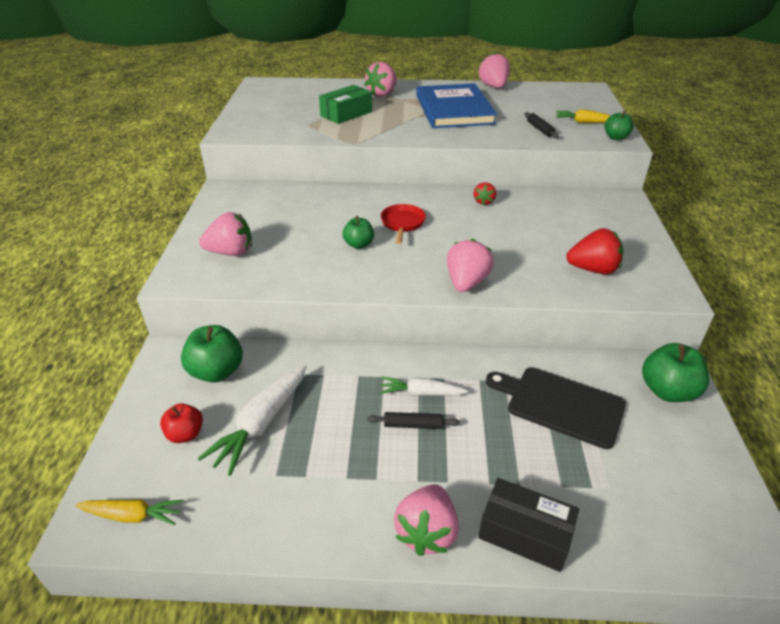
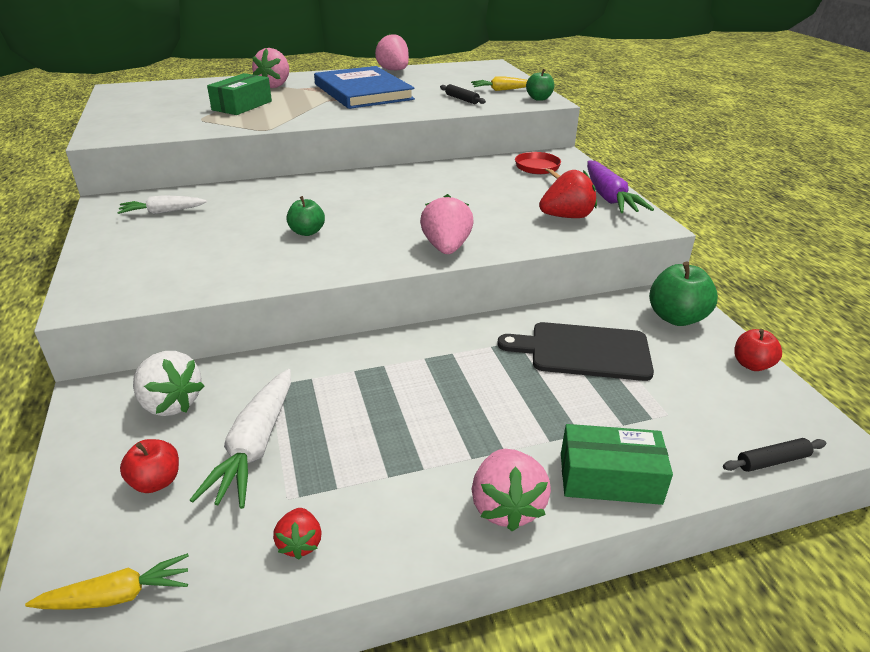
camera: 20 degrees left, 5 degrees down
(216, 371) = (170, 403): green apple -> white strawberry
(231, 252) = (148, 263): pink strawberry -> none
(402, 223) = (348, 206): red pan -> red pan (538, 168)
(413, 425) = (440, 405): black rolling pin -> black rolling pin (772, 461)
(421, 393) = (433, 372): white carrot -> white carrot (162, 212)
(483, 201) = (426, 176): red strawberry -> red strawberry (300, 543)
(525, 533) = (609, 478): black box -> green box
(646, 255) = (609, 198): none -> purple carrot
(719, 459) = (751, 365): none -> red apple

